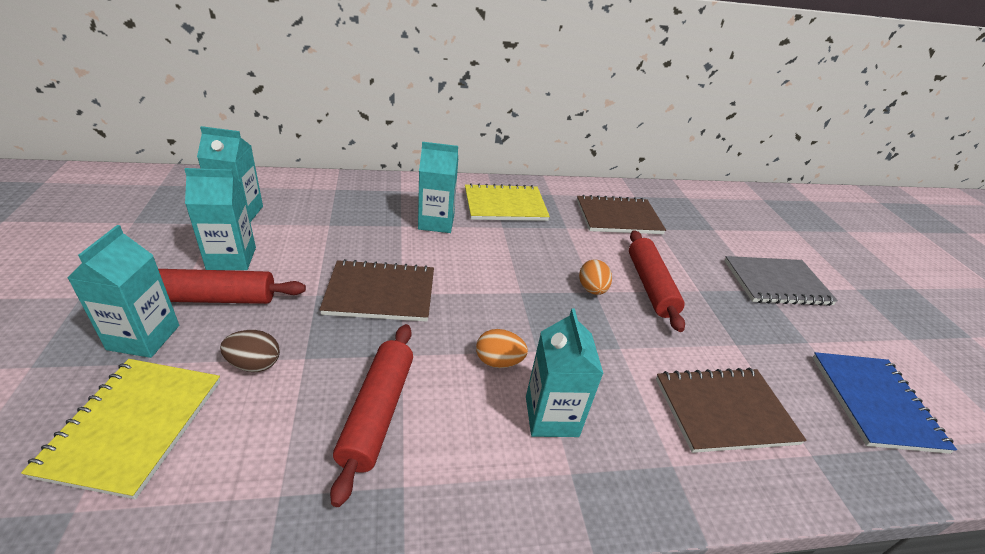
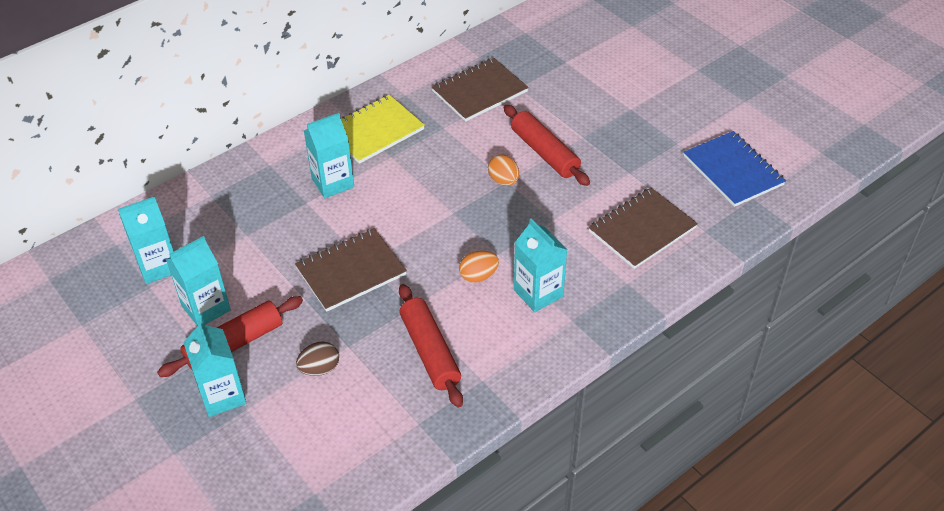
camera: 25 degrees left, 10 degrees up
(133, 426) = (290, 442): yellow notebook -> none
(776, 283) = (637, 97): grey notebook -> none

